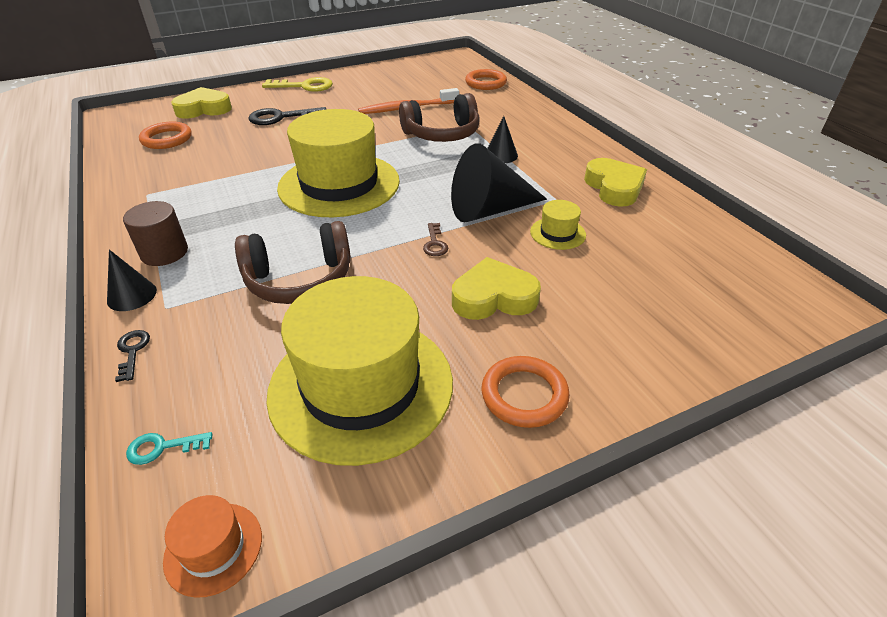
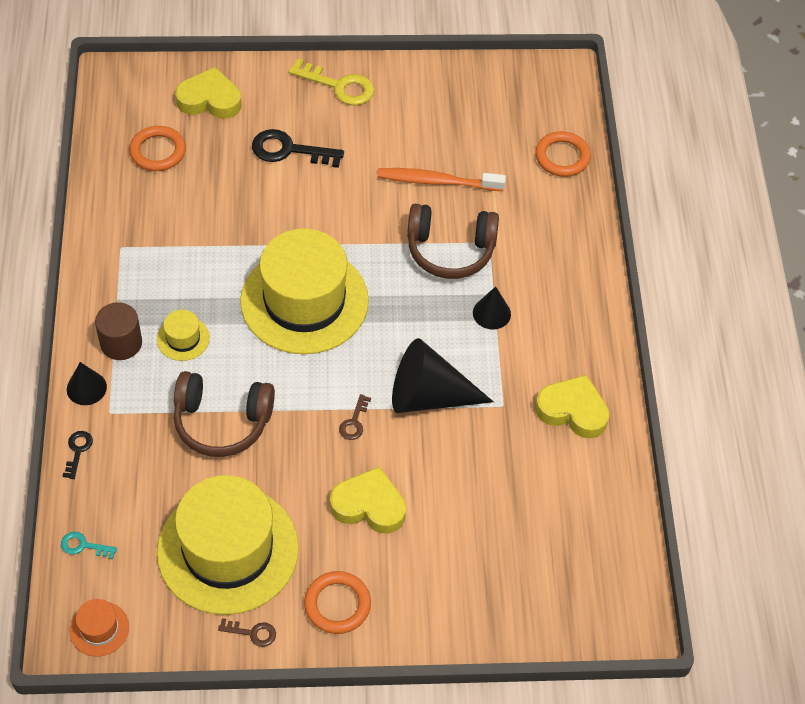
camera: 20 degrees right, 15 degrees up
(441, 465) = (252, 633): none -> brown key
(557, 233) = (472, 453): yellow hat -> yellow hat (183, 338)
(614, 187) = (572, 410): yellow heart -> yellow heart turned 75 degrees counterclockwise

